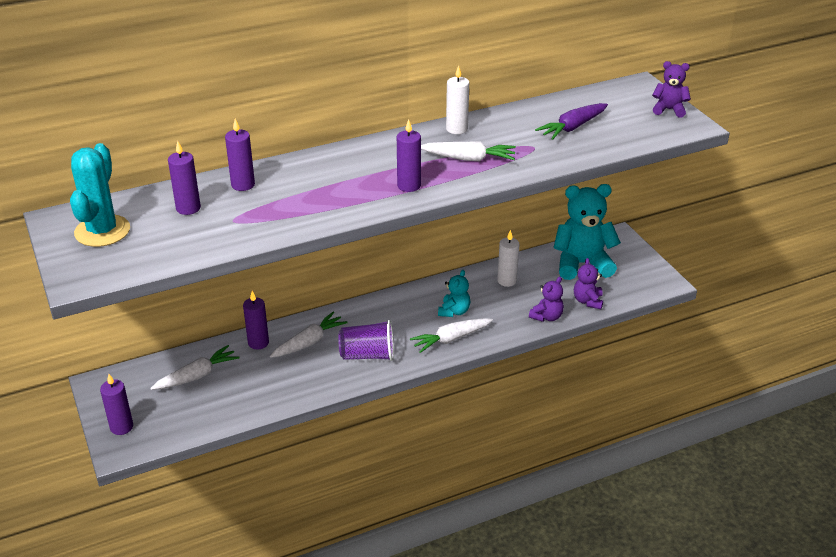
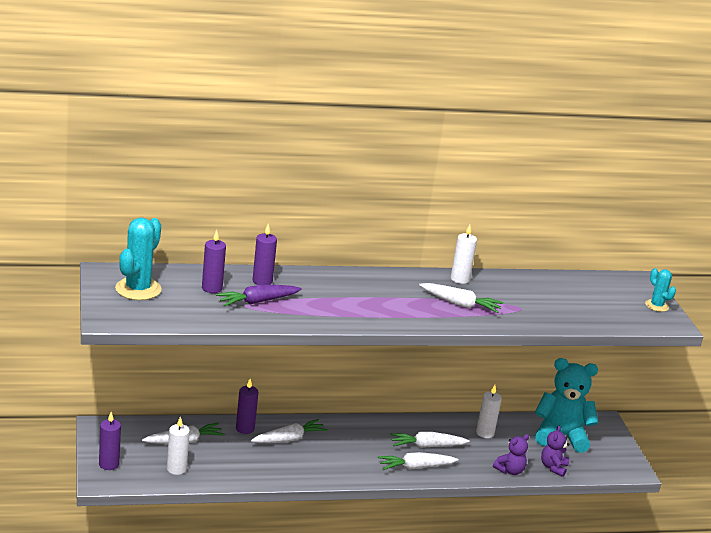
camera: 10 degrees right, 10 degrees down
(198, 412) = (176, 469): none -> white candle
(368, 355) = (337, 461): purple cup -> none
(409, 186) = (400, 313): purple candle -> none
(454, 311) = (427, 446): turquoise teddy bear -> white carrot
(572, 127) = (562, 300): purple carrot -> purple carrot (257, 302)
(669, 110) = (656, 306): purple teddy bear -> turquoise cactus

